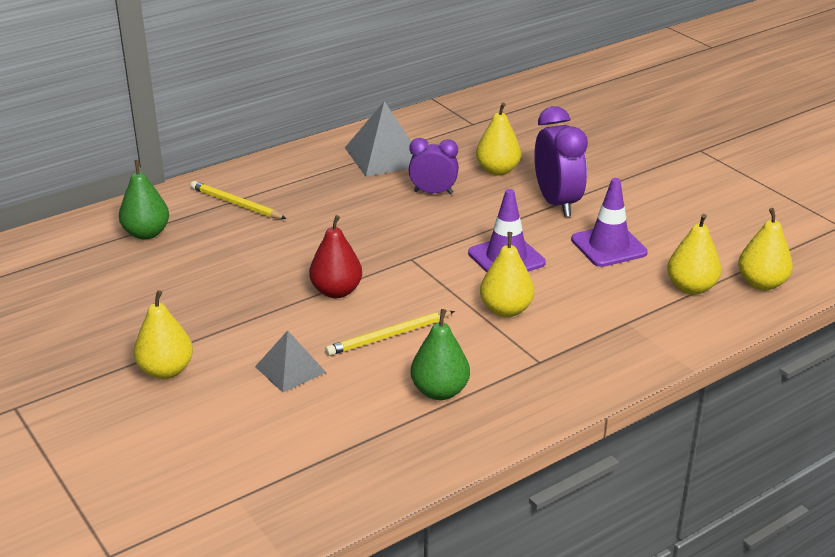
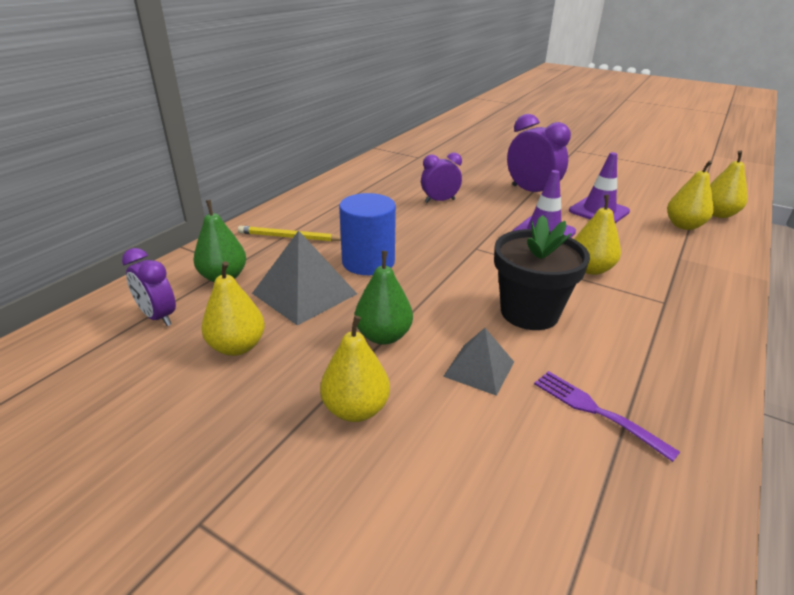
camera: 25 degrees left, 0 degrees up
(71, 258) = (158, 317): none -> purple clock
(288, 248) = (368, 262): none -> blue cylinder
(336, 291) = (445, 287): red pear -> none
(350, 427) = (597, 411): none -> purple fork
(385, 156) = (378, 184): grey pyramid -> grey pyramid (304, 293)
(389, 336) = (529, 312): yellow pencil -> black flower pot
(440, 391) = (627, 350): green pear -> green pear (383, 336)
(497, 170) = (468, 180): yellow pear -> yellow pear (237, 347)

